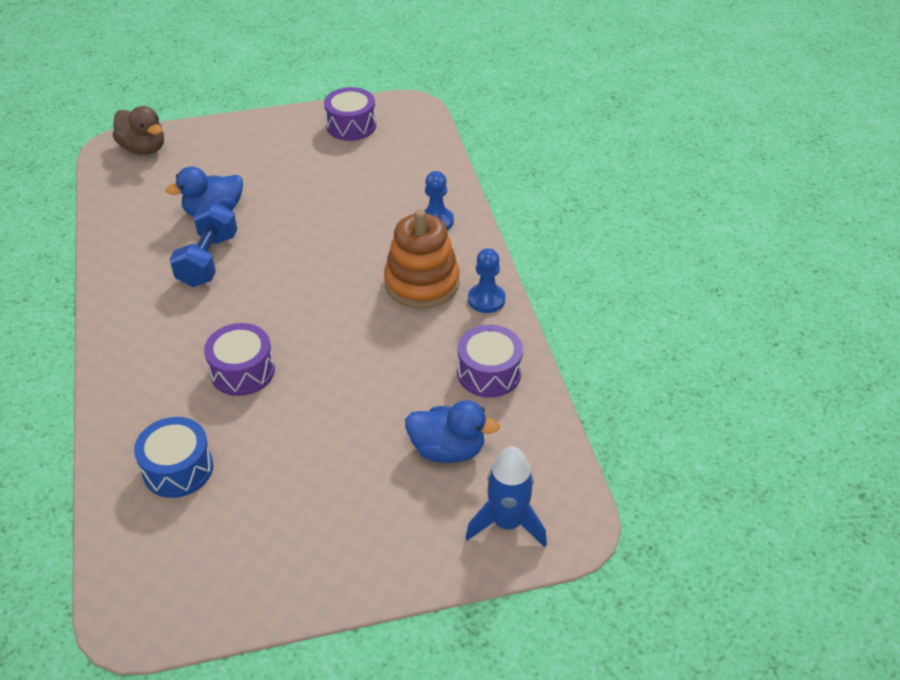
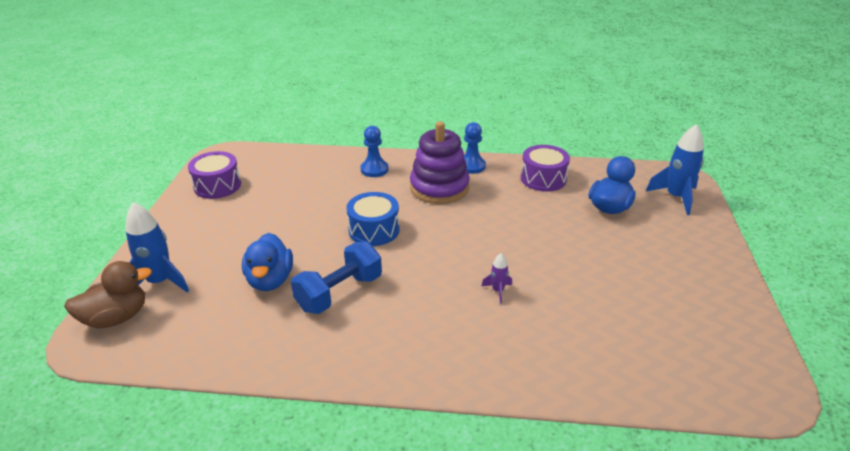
camera: 70 degrees left, 10 degrees down
(178, 469) = (603, 344): blue drum -> blue drum (374, 230)
(193, 152) = (160, 282): none -> blue rocket
(208, 260) = (339, 293): blue dumbbell -> blue dumbbell turned 75 degrees counterclockwise
(242, 371) = (498, 291): purple drum -> purple rocket
(422, 283) = (439, 188): orange stacking toy -> purple stacking toy

